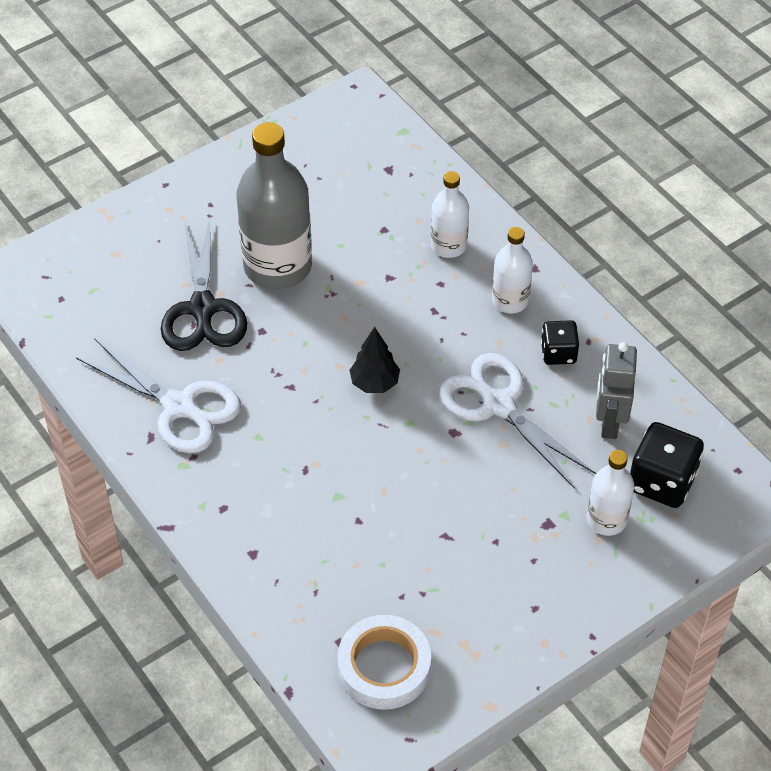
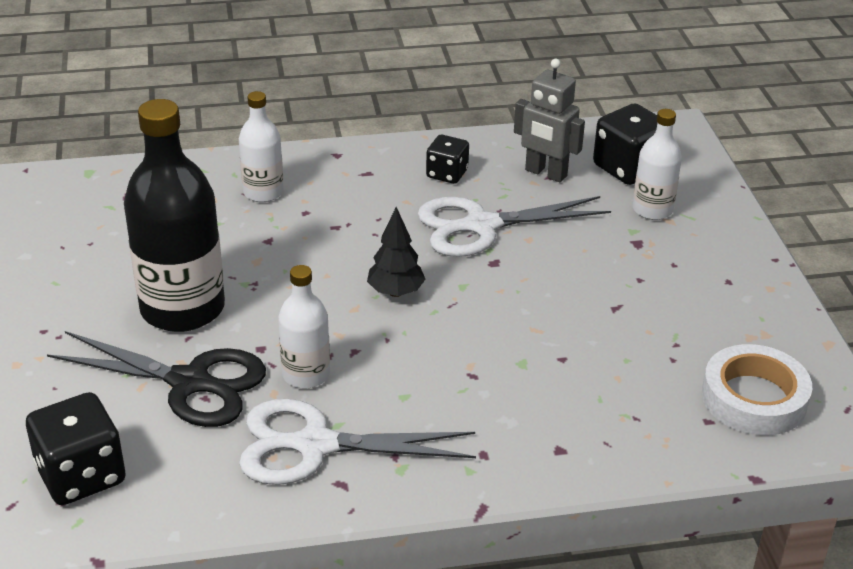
camera: 65 degrees left, 15 degrees down
(87, 297) = (81, 475): none -> black dice
(179, 406) = (315, 445): white scissors -> white scissors turned 150 degrees counterclockwise
(277, 266) = (182, 308): grey bottle -> black bottle
(510, 300) = (363, 180): white bottle -> white bottle (306, 374)

